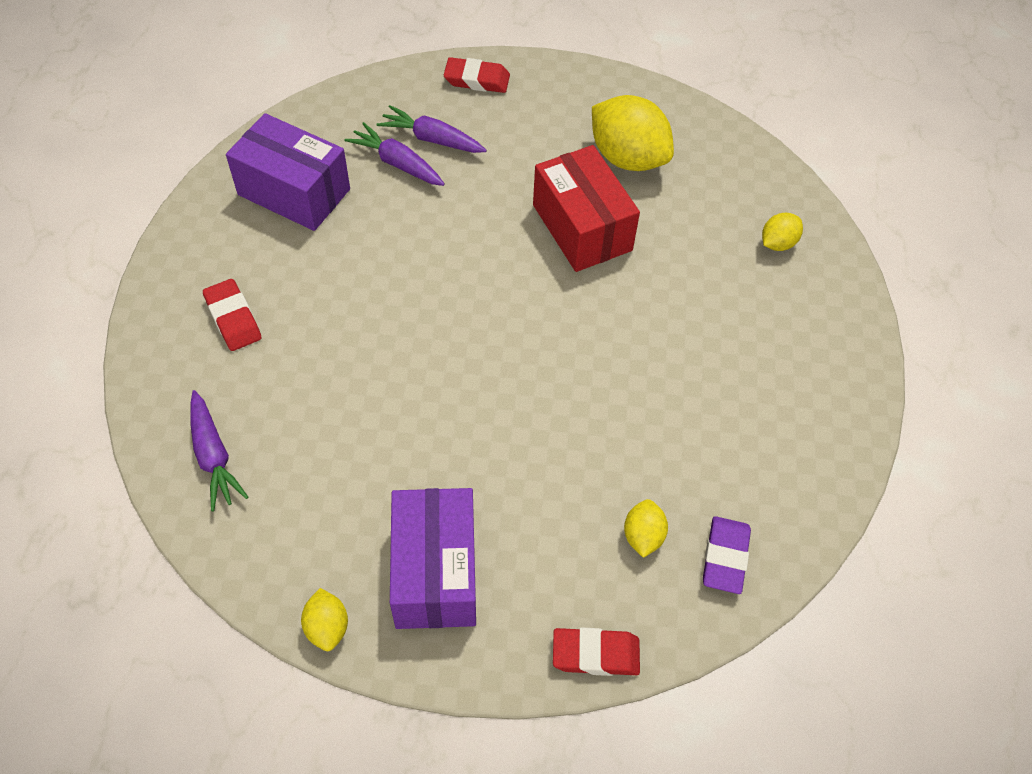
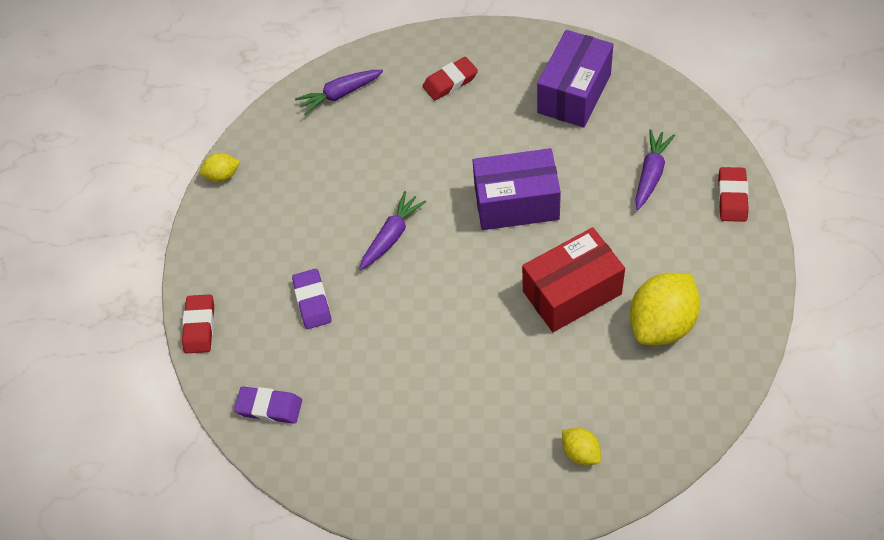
camera: 95 degrees right, 0 degrees up
(397, 163) = (618, 154): purple carrot -> purple carrot (391, 236)
(435, 572) = (259, 228): purple box -> purple box (516, 203)
(567, 501) = (312, 301): none -> purple eraser
(643, 536) = (286, 351): yellow lemon -> none

